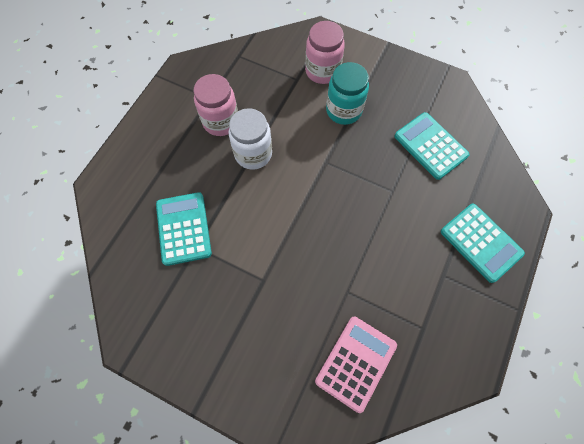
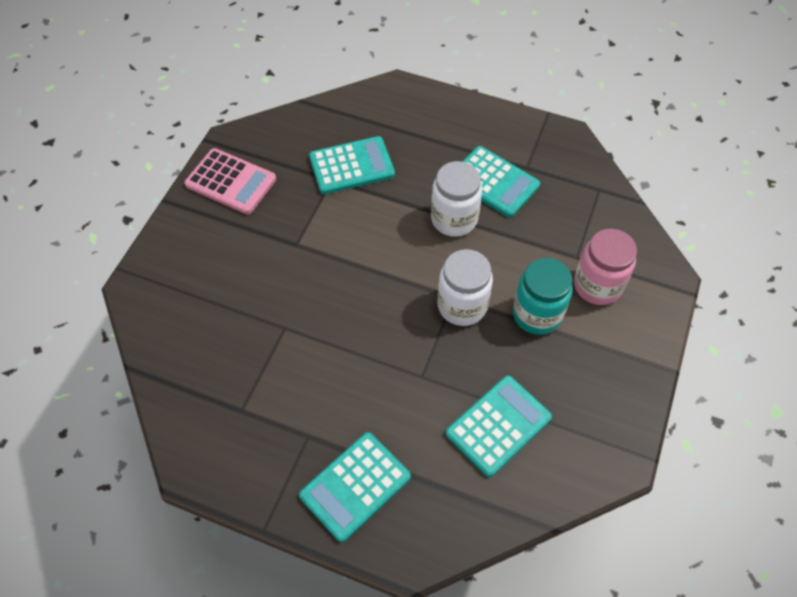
camera: 85 degrees right, 10 degrees down
(221, 121) = (494, 182): pink jar -> turquoise calculator
(334, 157) = (462, 306): none -> white jar
(356, 363) = (204, 338): pink calculator -> pink calculator (231, 182)

